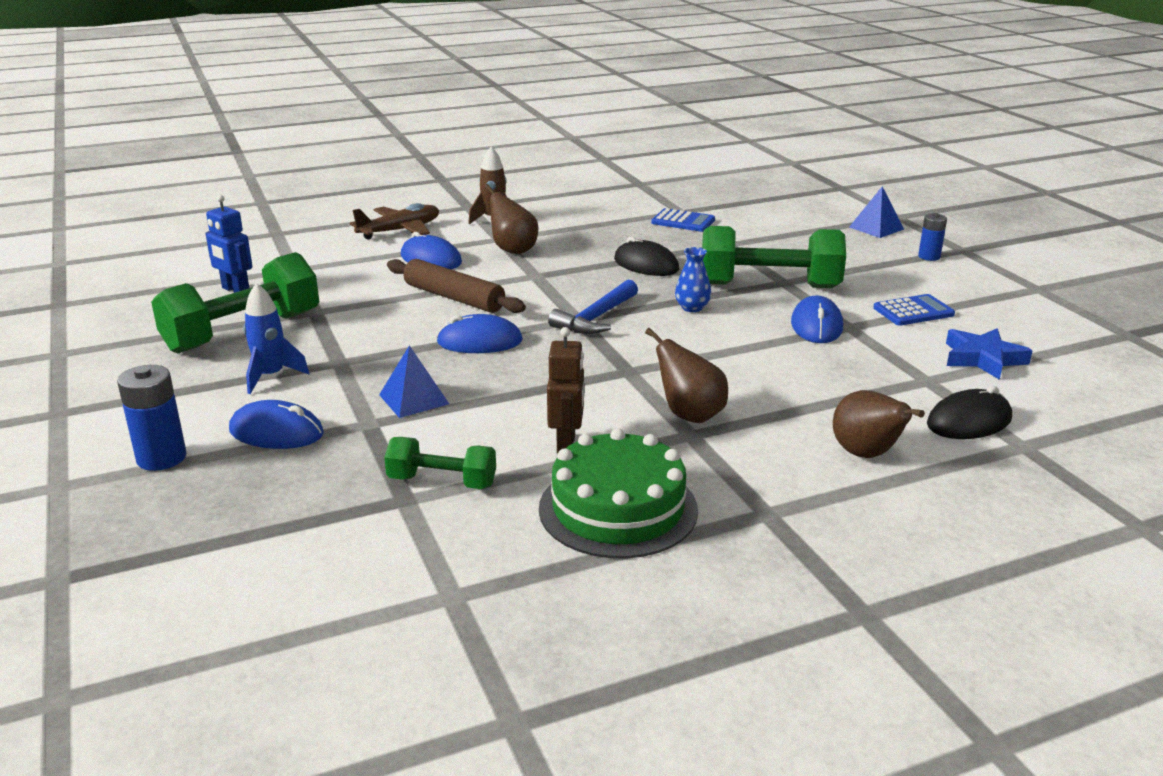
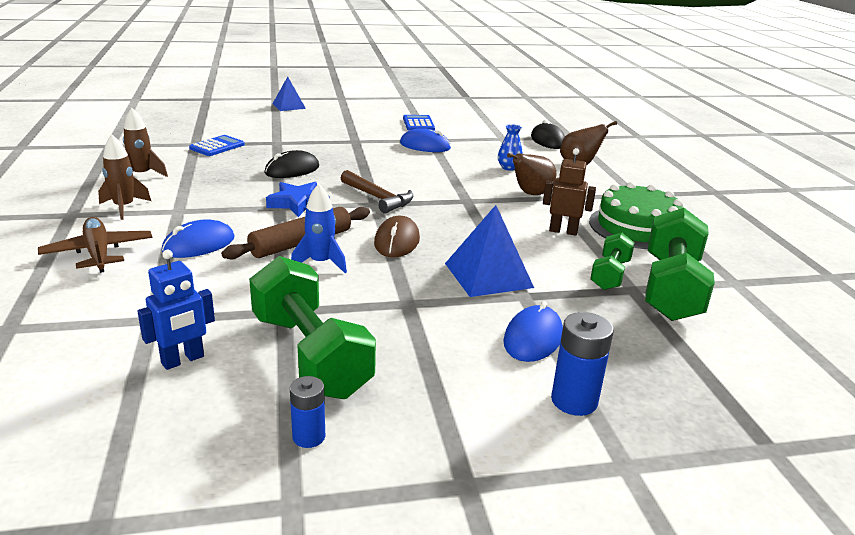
camera: 80 degrees left, 0 degrees up
(271, 376) = (424, 339): blue rocket -> blue rocket (320, 263)
(414, 399) = (488, 275): blue pyramid -> blue pyramid, size x1.56
(479, 342) = (397, 241): blue mouse -> brown mouse
(513, 250) = (212, 209): brown pear -> none
(574, 210) = (142, 175): none -> brown rocket
(596, 318) = (377, 198): blue hammer -> brown hammer
(692, 308) = (379, 169): blue vase -> blue vase (509, 167)
(769, 286) = (358, 145): green dumbbell -> green dumbbell (671, 288)
(929, 257) = (345, 105): blue battery -> blue battery (309, 437)
(982, 359) = (482, 124): blue star -> blue star (298, 203)

